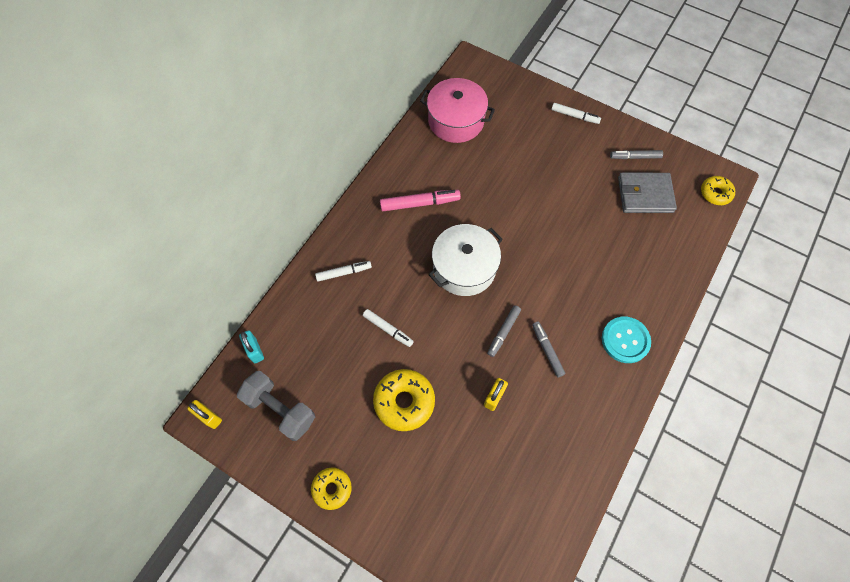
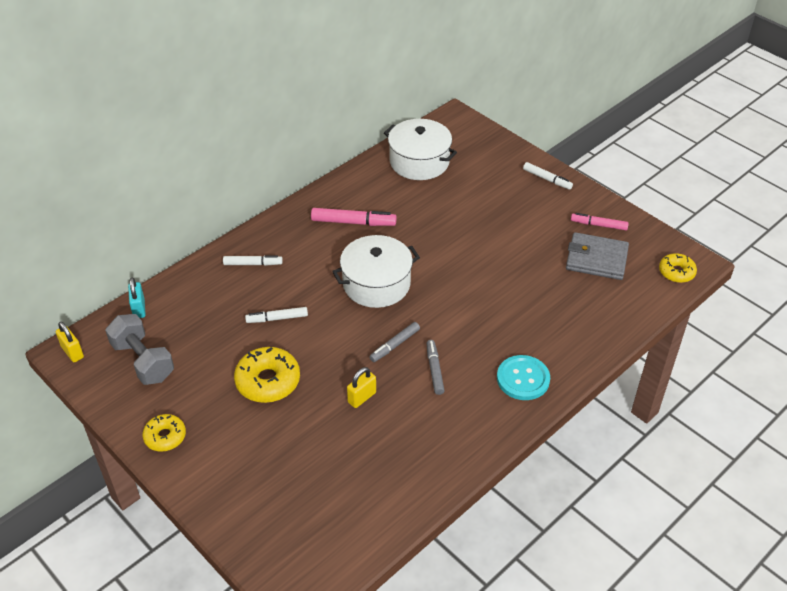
camera: 15 degrees right, 20 degrees down
(388, 329) = (277, 318): white marker -> white marker turned 120 degrees clockwise
(456, 121) = (419, 162): pink pot -> white pot
(635, 157) = (598, 225): grey marker -> pink marker

